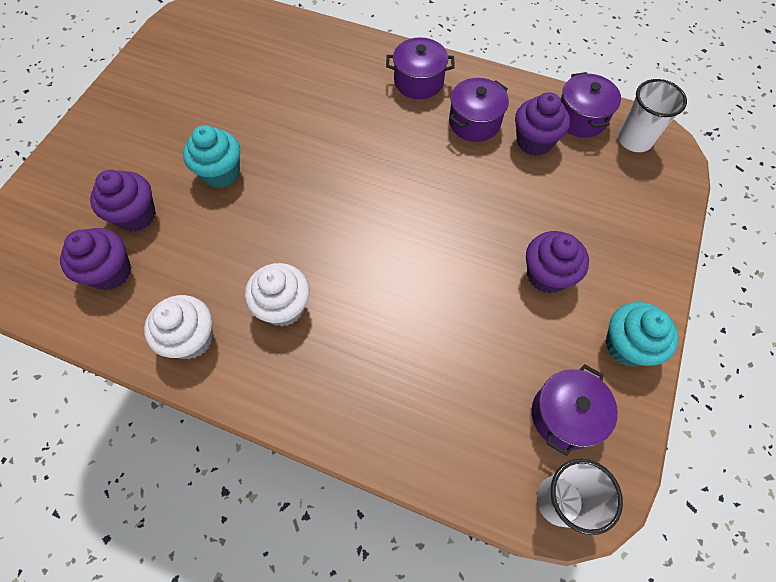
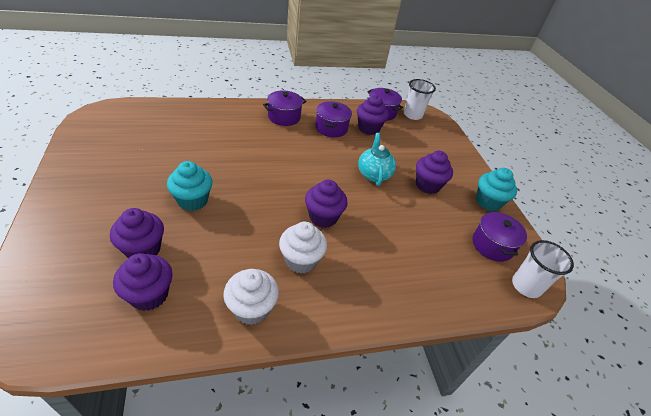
camera: 40 degrees left, 20 degrees down
(354, 260) = (323, 217): none -> purple cupcake
(477, 223) = (374, 174): none -> turquoise teapot

